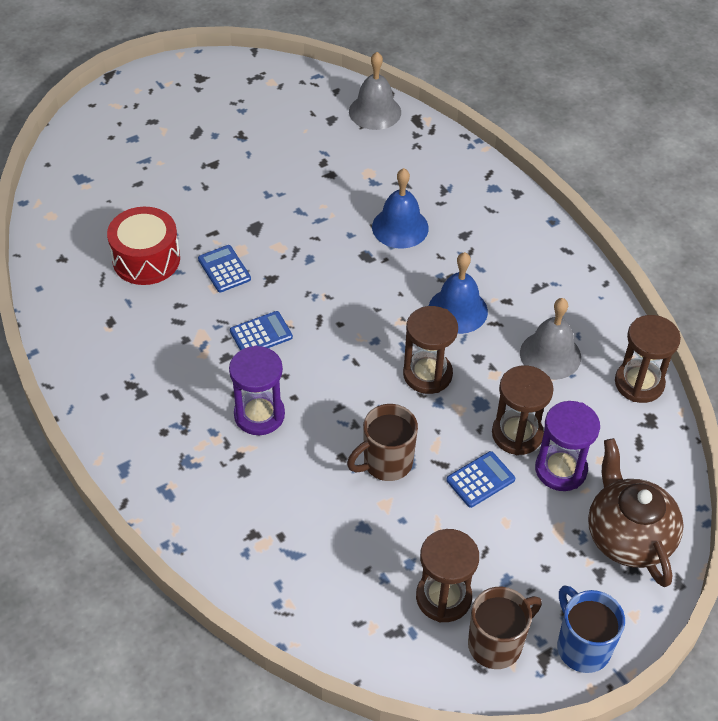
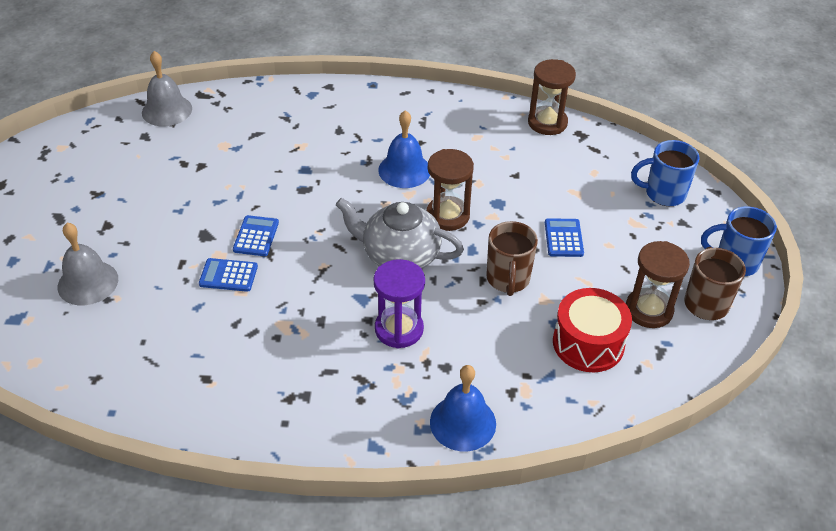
camera: 55 degrees left, 5 degrees down
(146, 259) = (162, 319): red drum -> red drum (588, 343)
(261, 334) = (319, 287): blue calculator -> blue calculator (256, 236)
(345, 367) = (399, 255): none -> grey teapot
(400, 227) = (296, 157): blue bell -> blue bell (463, 422)
(517, 434) = (540, 200): brown hourglass -> none
(550, 355) = (487, 148): grey bell -> grey bell (88, 282)
(561, 469) = (587, 195): purple hourglass -> none
(628, 535) = (663, 194): brown teapot -> blue mug

